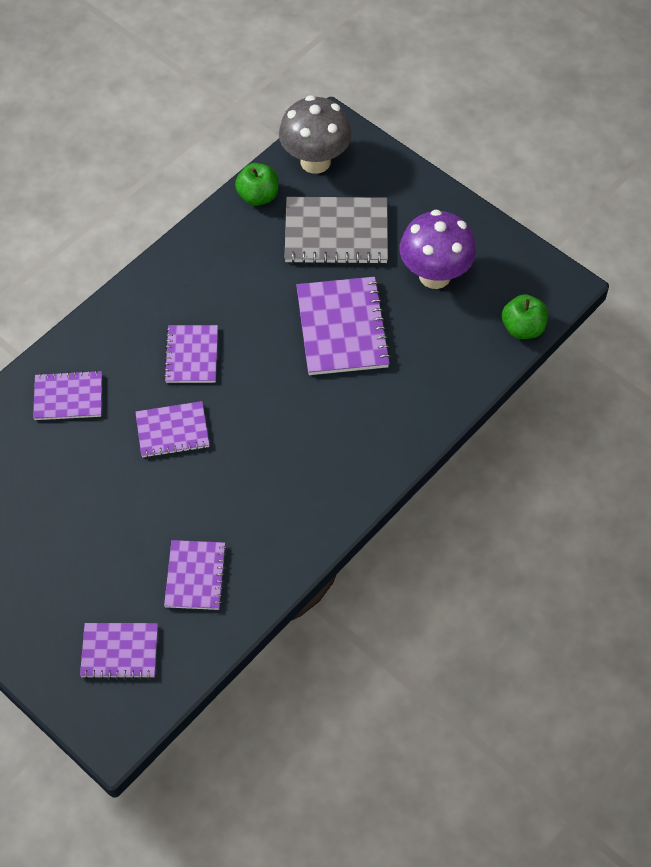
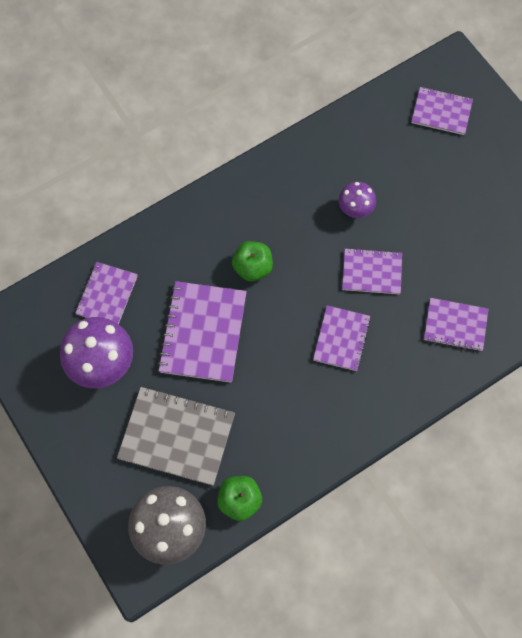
camera: 165 degrees left, 10 degrees up
(195, 576) = (376, 151): purple notebook -> purple notebook (107, 295)
(206, 496) = (355, 210): none -> purple mushroom
(522, 328) = (48, 293): green apple -> green apple (252, 268)

